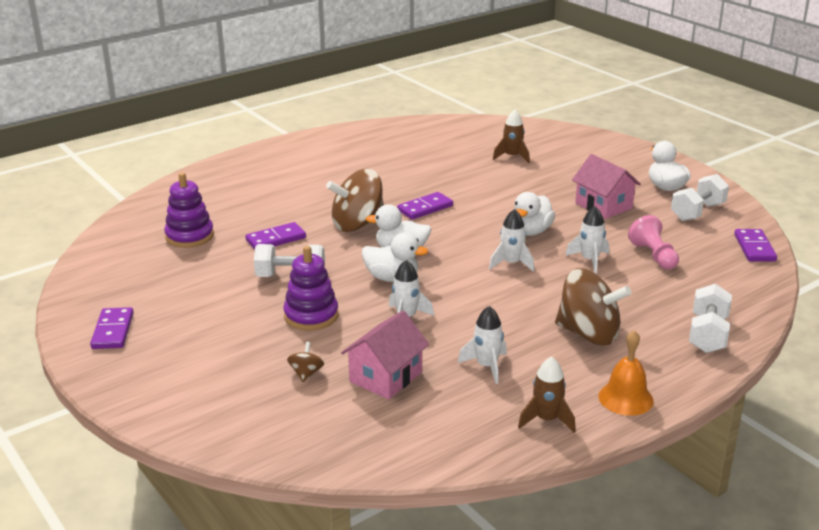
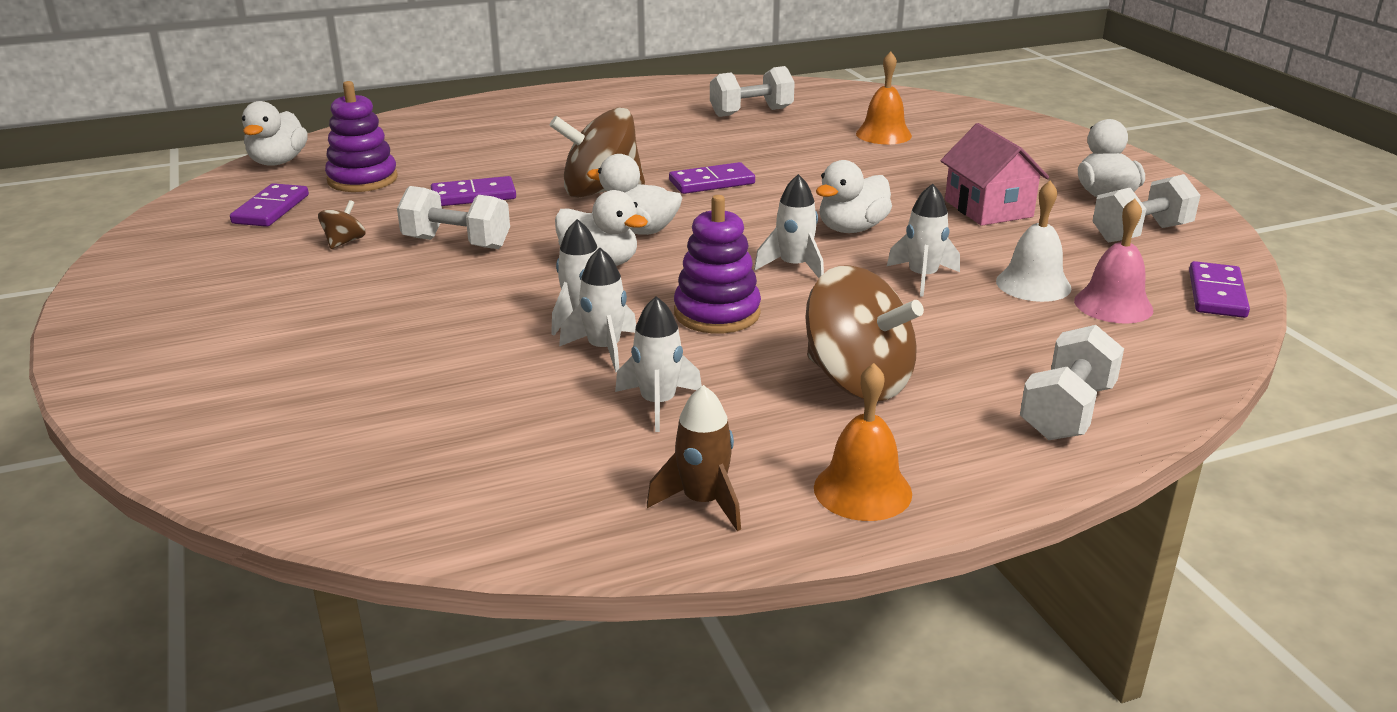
camera: 15 degrees right, 0 degrees up
(112, 331) = (163, 278): purple domino -> purple domino (271, 209)
(117, 230) = (278, 162): none -> white duck
(306, 373) = (376, 372): brown spinning top -> brown spinning top (344, 242)
(311, 316) = (445, 296): purple stacking toy -> purple stacking toy (717, 313)
(386, 377) = (489, 395): pink house -> none
(417, 149) = (751, 112): none -> white dumbbell
(433, 337) = (604, 349): none -> white rocket
(512, 157) = (883, 134): brown rocket -> orange bell
(653, 256) = (1033, 284): pink pawn -> white bell
(703, 263) = (1113, 305): none -> pink bell

